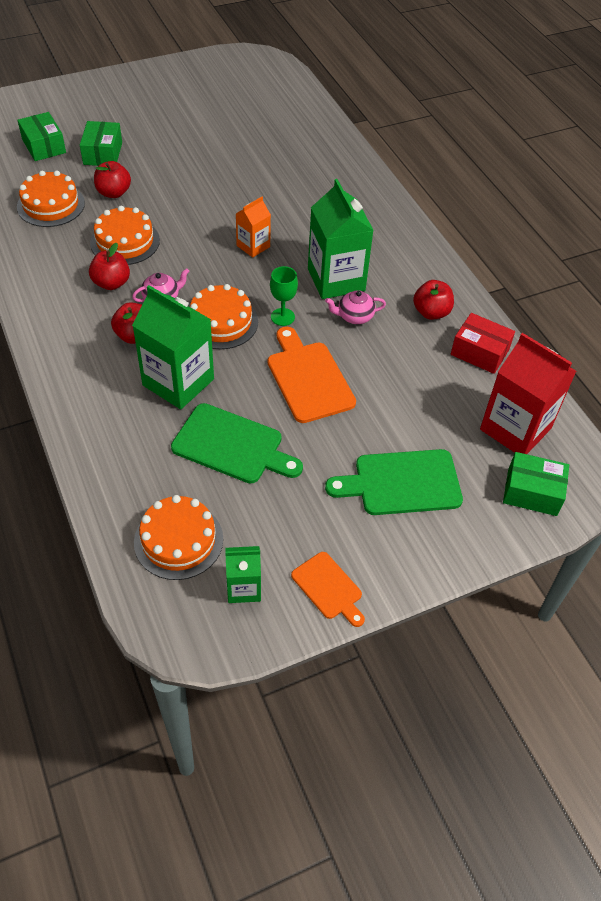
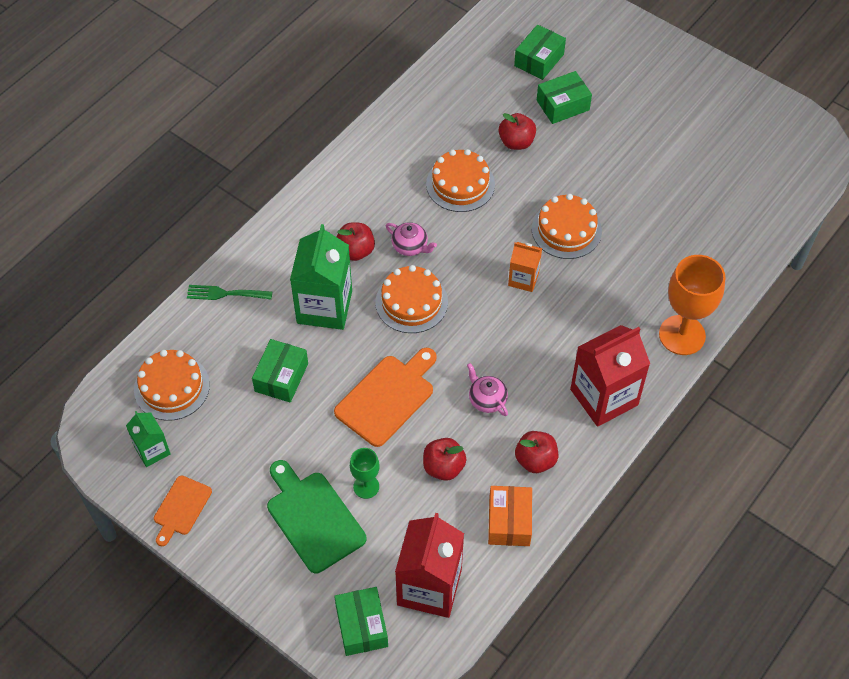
camera: 65 degrees right, 5 degrees up
(51, 205) = (467, 109): orange cake -> orange cake (566, 230)
(101, 451) = (225, 294): none -> green fork
(111, 283) = (404, 202): red apple -> red apple (443, 467)
(232, 445) = (281, 377): green cutting board -> green box
(282, 317) = (448, 344): green goblet -> green goblet (366, 486)
(336, 280) = (525, 364): green carton -> none
(371, 188) = (682, 335): none -> orange goblet
(398, 250) = (604, 397): none -> red carton
(479, 352) = (509, 521): red box -> orange box

